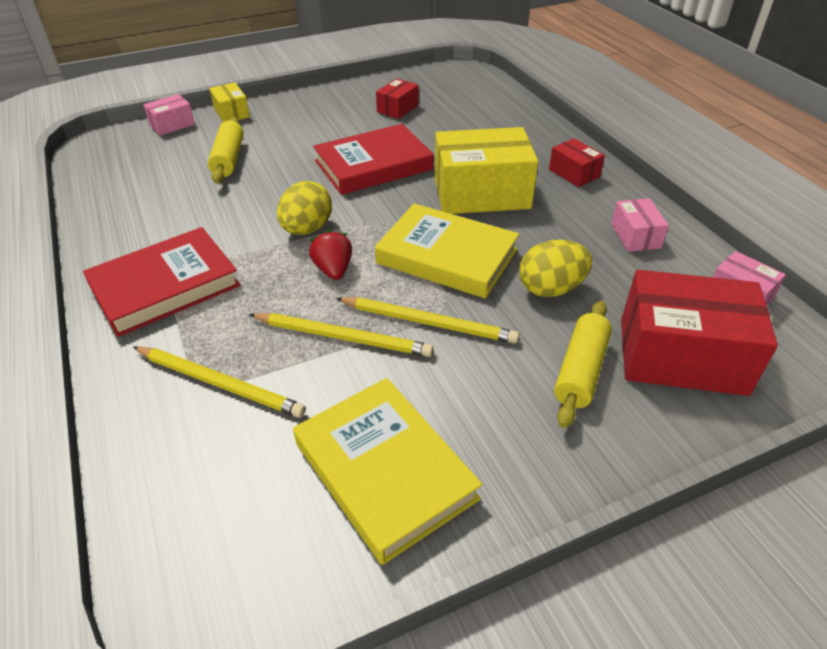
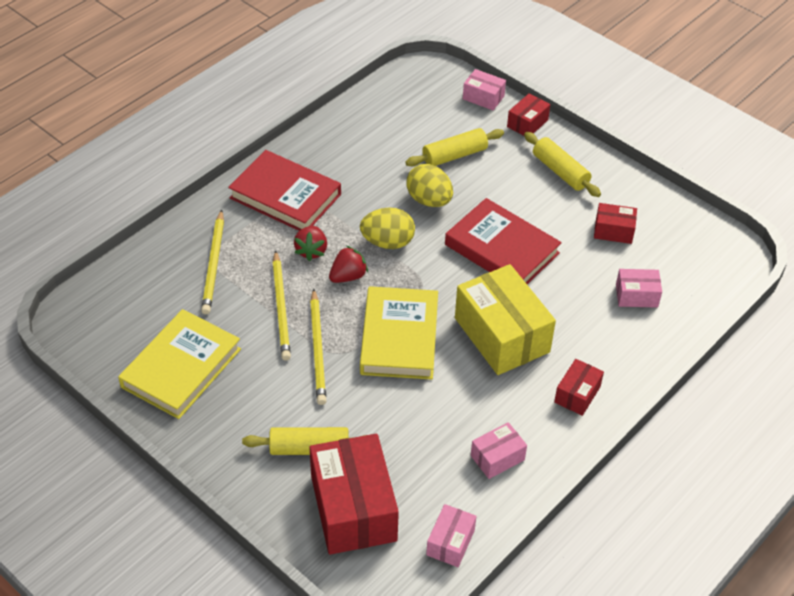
camera: 65 degrees right, 5 degrees up
(231, 113) = (527, 123): yellow box -> red box
(271, 288) = (311, 251): none -> red strawberry
(306, 113) = (560, 171): none -> yellow rolling pin
(477, 118) = (636, 296): none -> pink box
(551, 289) = (393, 412): yellow egg -> yellow egg (429, 200)

